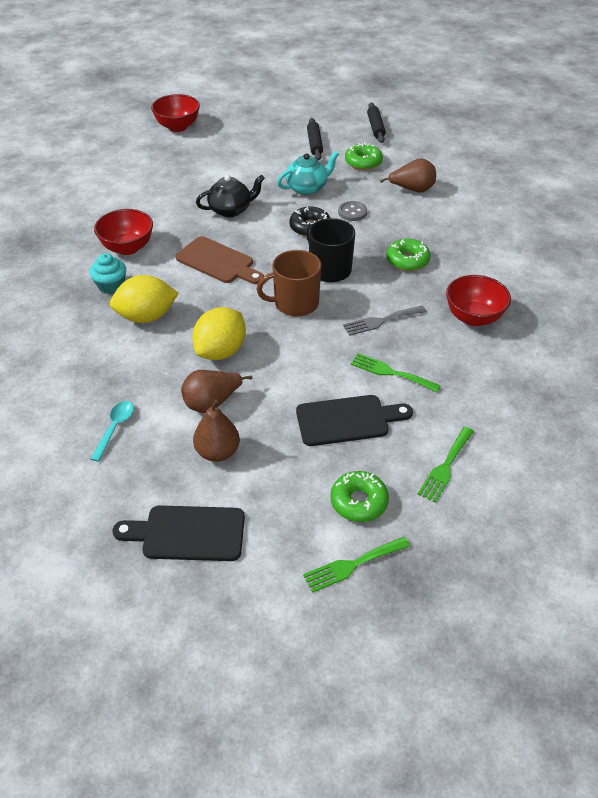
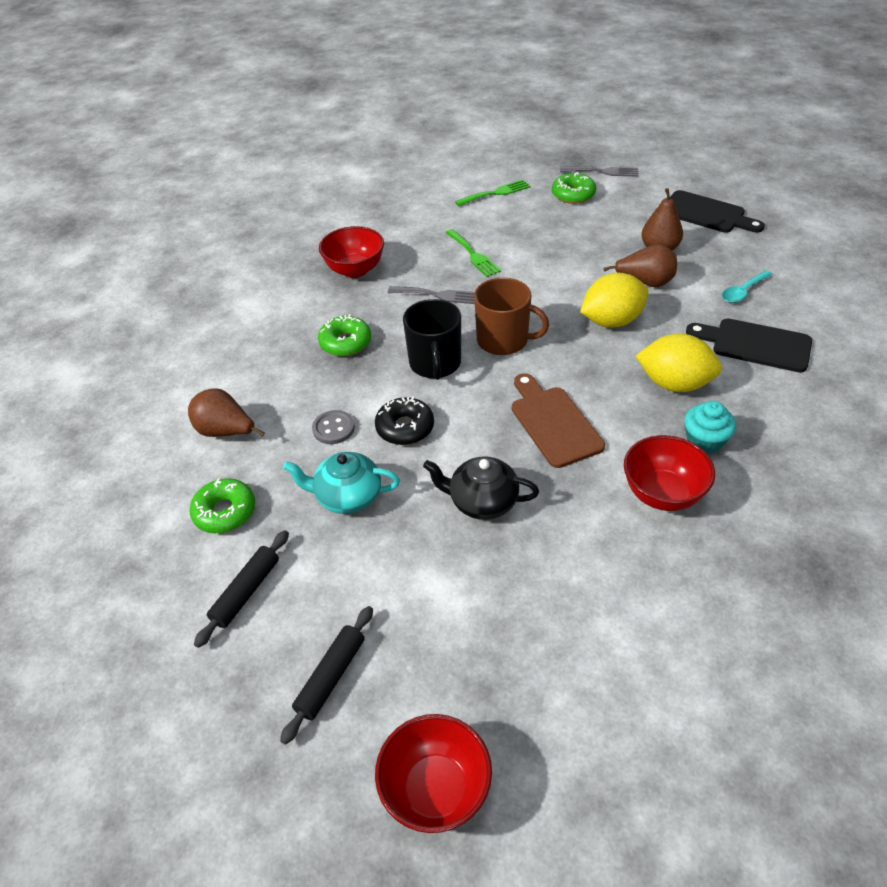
camera: 145 degrees left, 0 degrees up
(347, 420) = (539, 237): black cutting board -> black cutting board (755, 345)
(352, 565) = (603, 171): green fork -> grey fork
(375, 127) = (117, 585): black rolling pin -> black rolling pin (331, 677)

